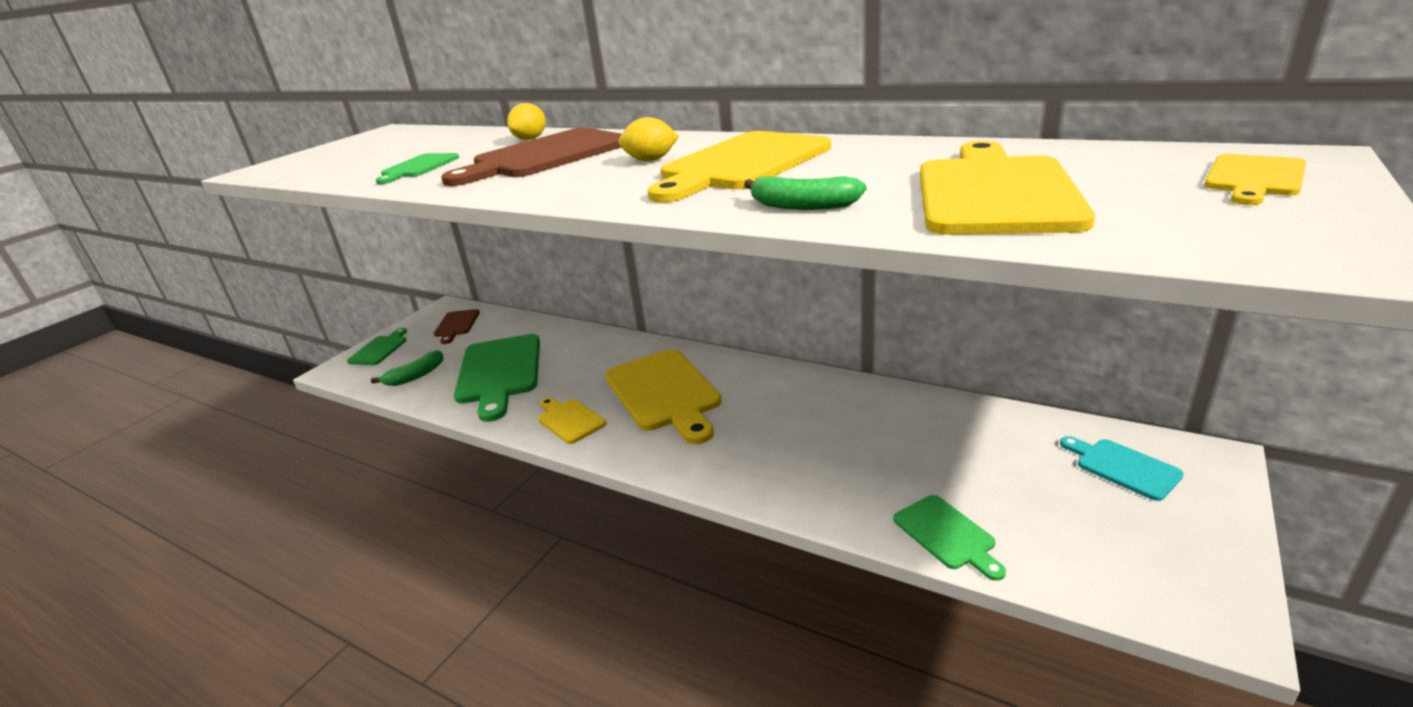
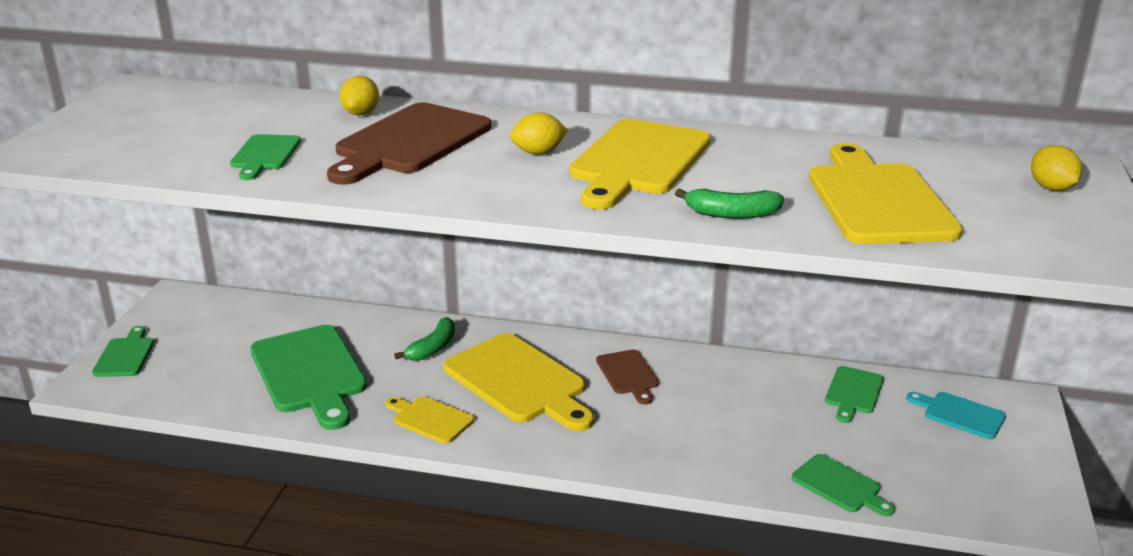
camera: 20 degrees left, 0 degrees up
(415, 376) = (203, 385): green banana -> green banana (433, 348)
(456, 325) = (209, 318): brown cutting board -> brown cutting board (628, 374)
(998, 431) = (853, 392): none -> green cutting board
(1254, 178) = (1051, 188): yellow cutting board -> yellow lemon

